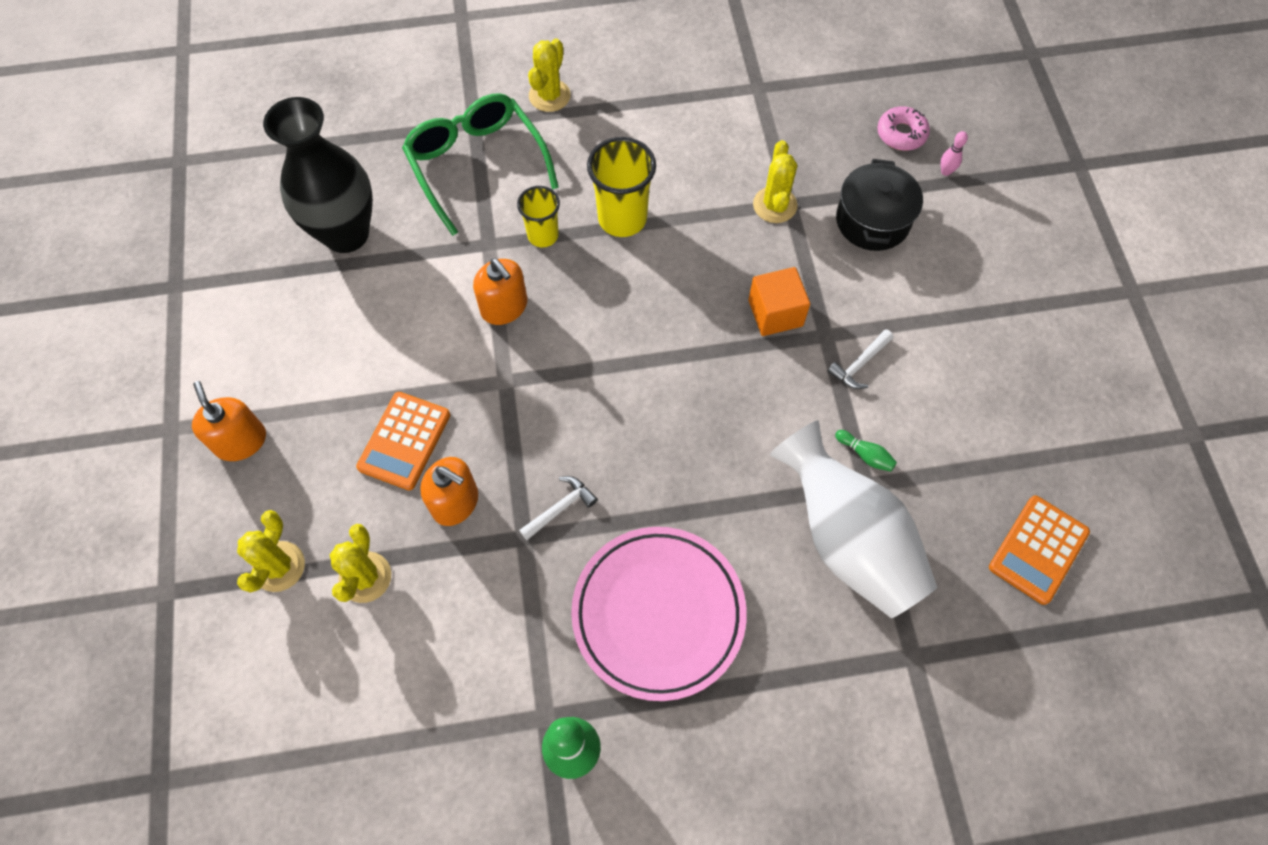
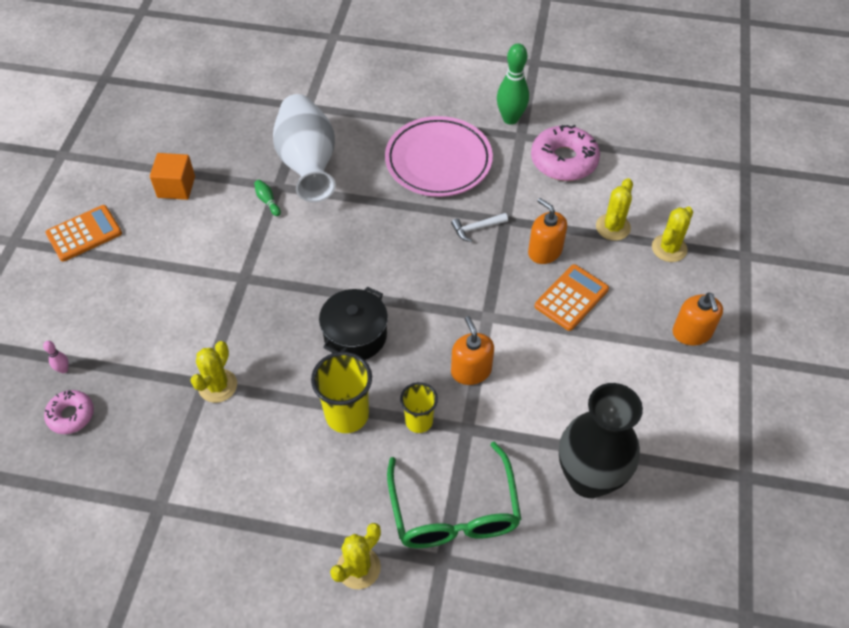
camera: 160 degrees left, 10 degrees down
(463, 686) = (564, 160): none -> pink donut
(775, 313) = (270, 303): orange cube -> orange cube (176, 187)
(859, 364) = (234, 252): white hammer -> none
(872, 220) = (151, 348): black pot -> black pot (355, 335)
(1038, 550) = (203, 129): orange calculator -> orange calculator (84, 233)

